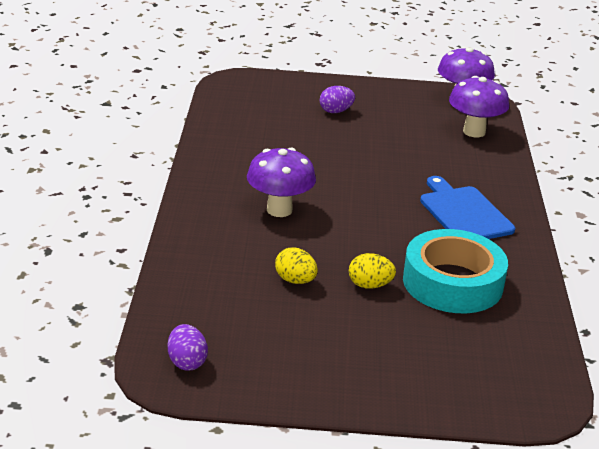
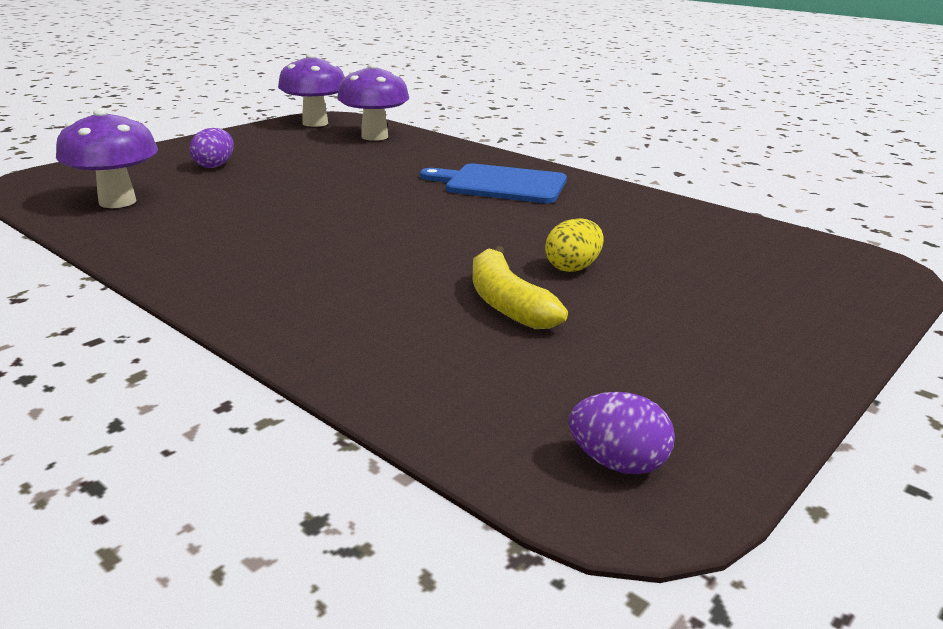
camera: 50 degrees left, 5 degrees down
(279, 210) = (342, 257): purple mushroom -> purple mushroom (117, 202)
(295, 280) = (507, 303): yellow egg -> yellow banana
(452, 282) = (618, 230): turquoise tape -> none

